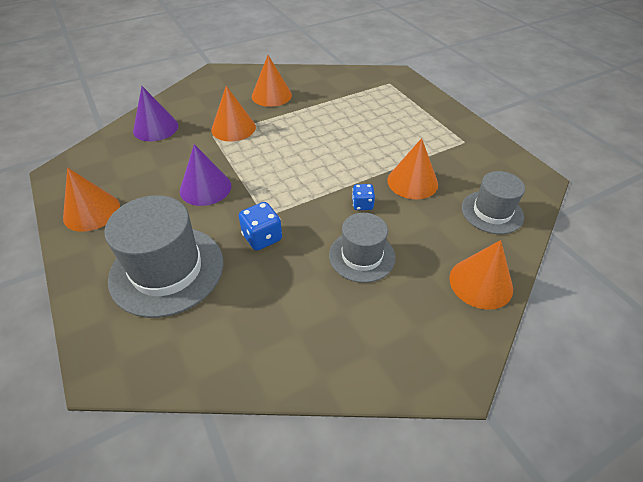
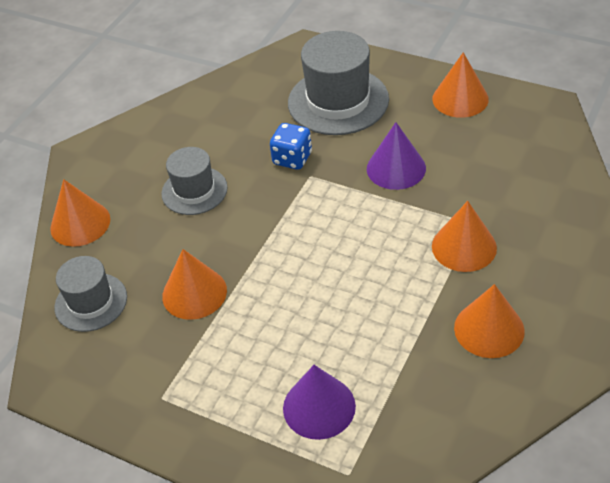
camera: 150 degrees right, 0 degrees up
(155, 128) = (547, 195): purple cone -> purple cone (319, 407)
(362, 204) = (229, 236): blue dice -> none

